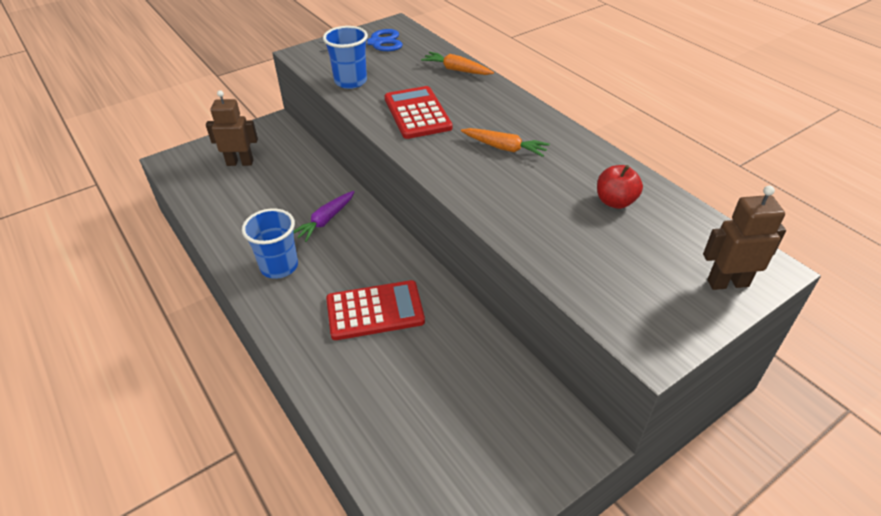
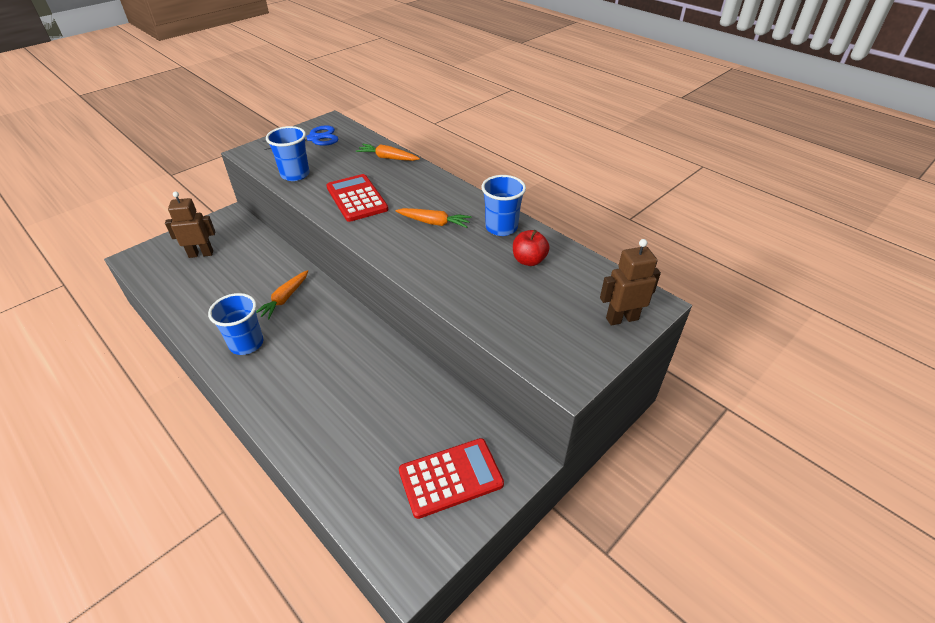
camera: 10 degrees left, 0 degrees up
(325, 221) = (285, 299): purple carrot -> orange carrot
(375, 311) = (336, 373): red calculator -> red calculator (450, 477)
(584, 160) = (501, 228): none -> blue cup

